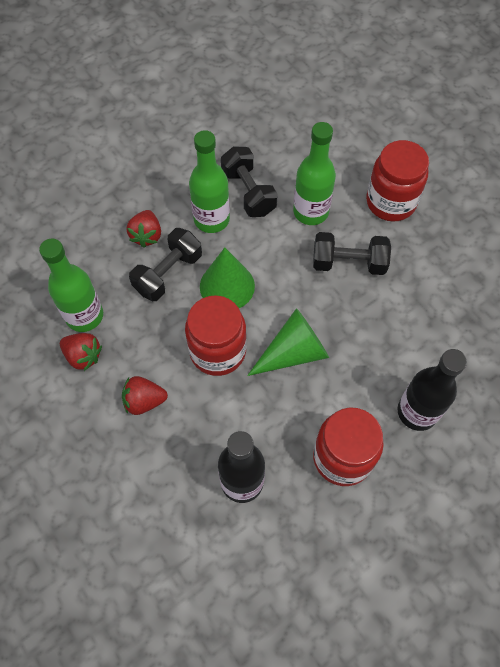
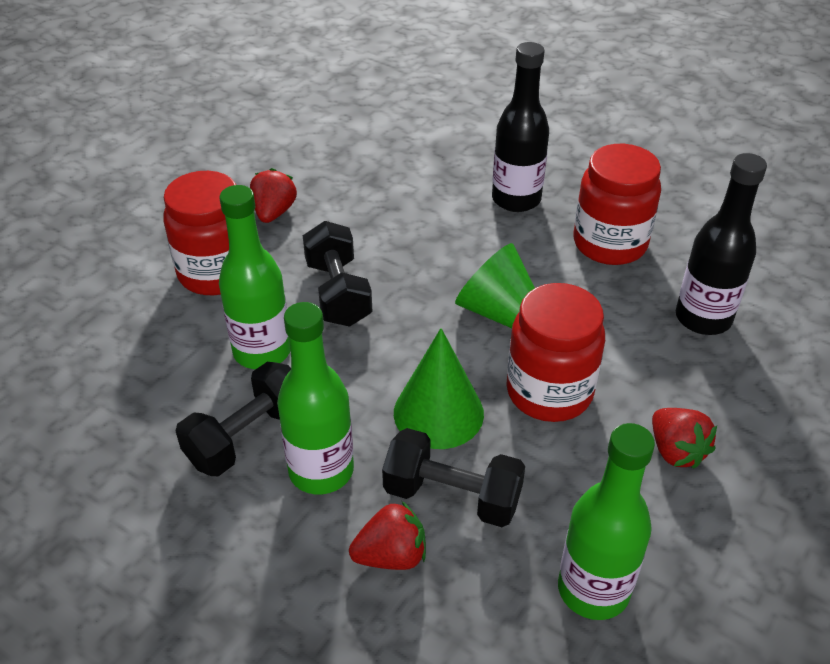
camera: 110 degrees left, 20 degrees down
(83, 356) = (662, 560): red strawberry -> red strawberry (274, 212)

